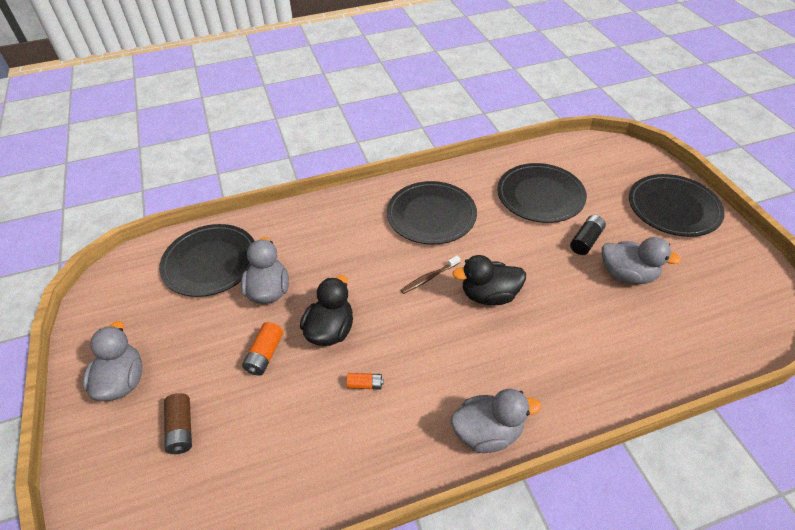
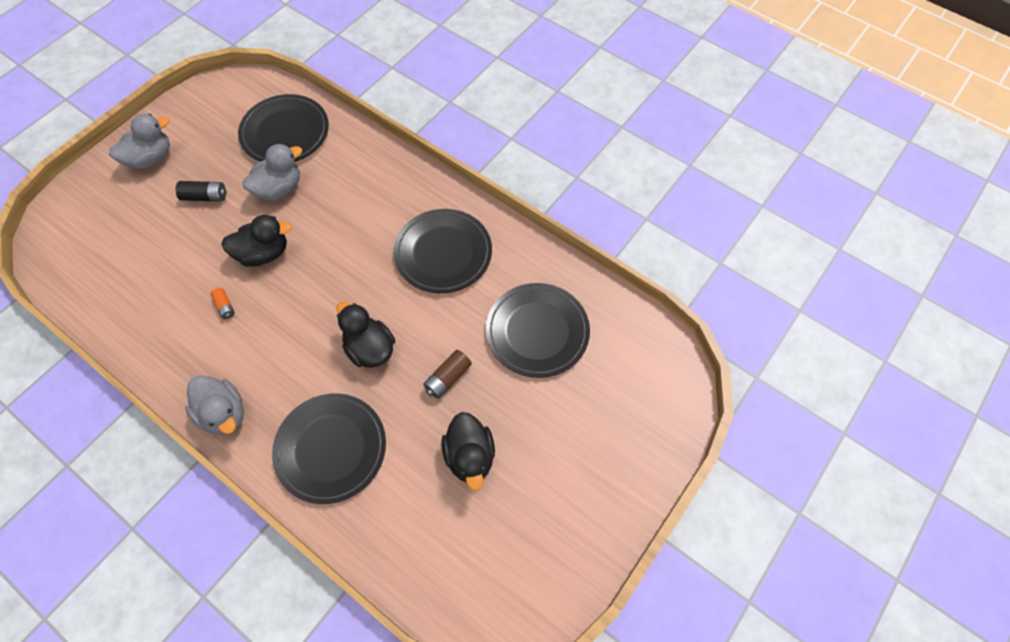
camera: 55 degrees right, 15 degrees up
(181, 429) = (131, 218): brown battery -> brown battery (448, 378)
(265, 354) = (217, 225): orange battery -> none
(429, 278) = (362, 292): brown toothbrush -> none
(586, 241) = (496, 400): black battery -> black battery (205, 197)
(627, 275) = (470, 456): grey duck -> black duck
(673, 208) = (608, 468): black plate -> black plate (331, 449)

